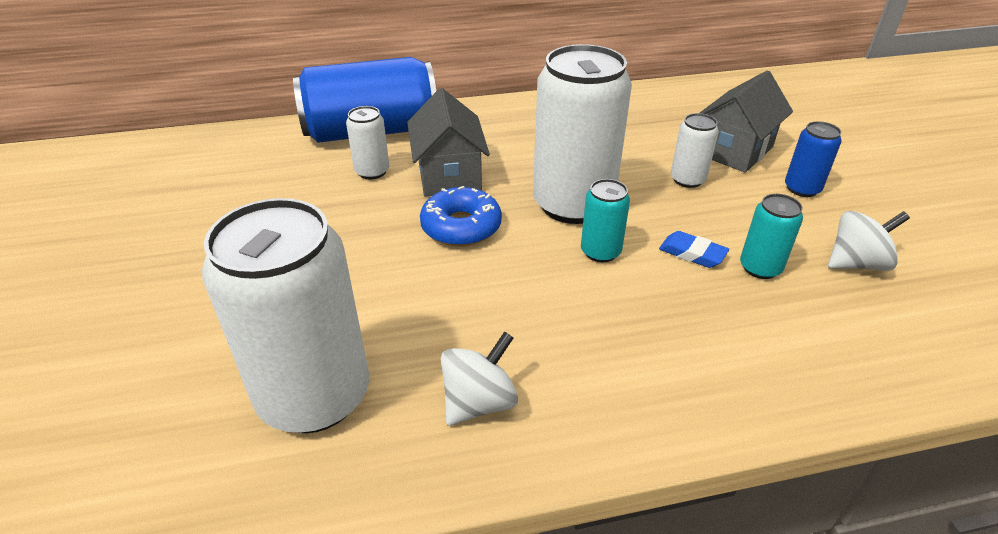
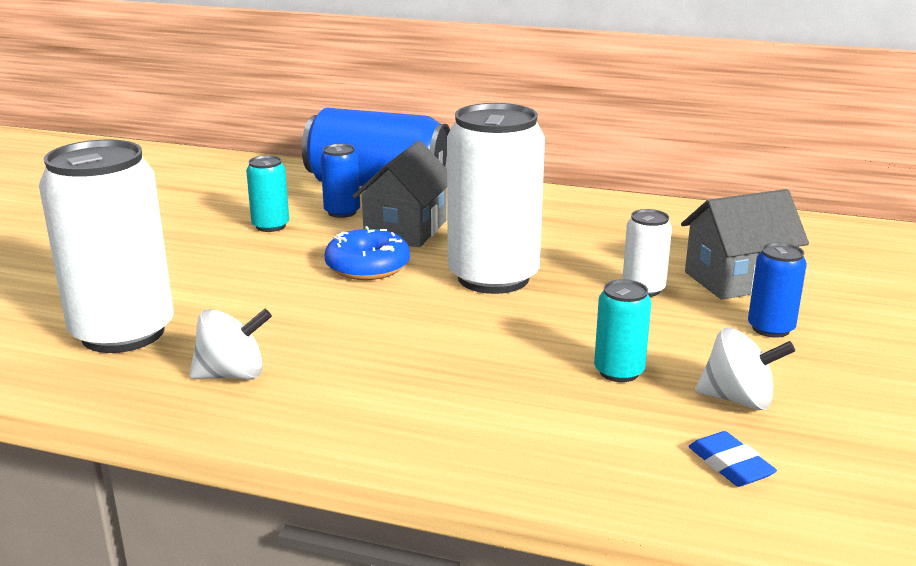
camera: 30 degrees right, 15 degrees down
(372, 171) = (342, 212): white can -> blue can
(600, 252) = (471, 316): turquoise can -> turquoise can (270, 226)
(692, 253) = (561, 342): blue eraser -> blue eraser (730, 465)

